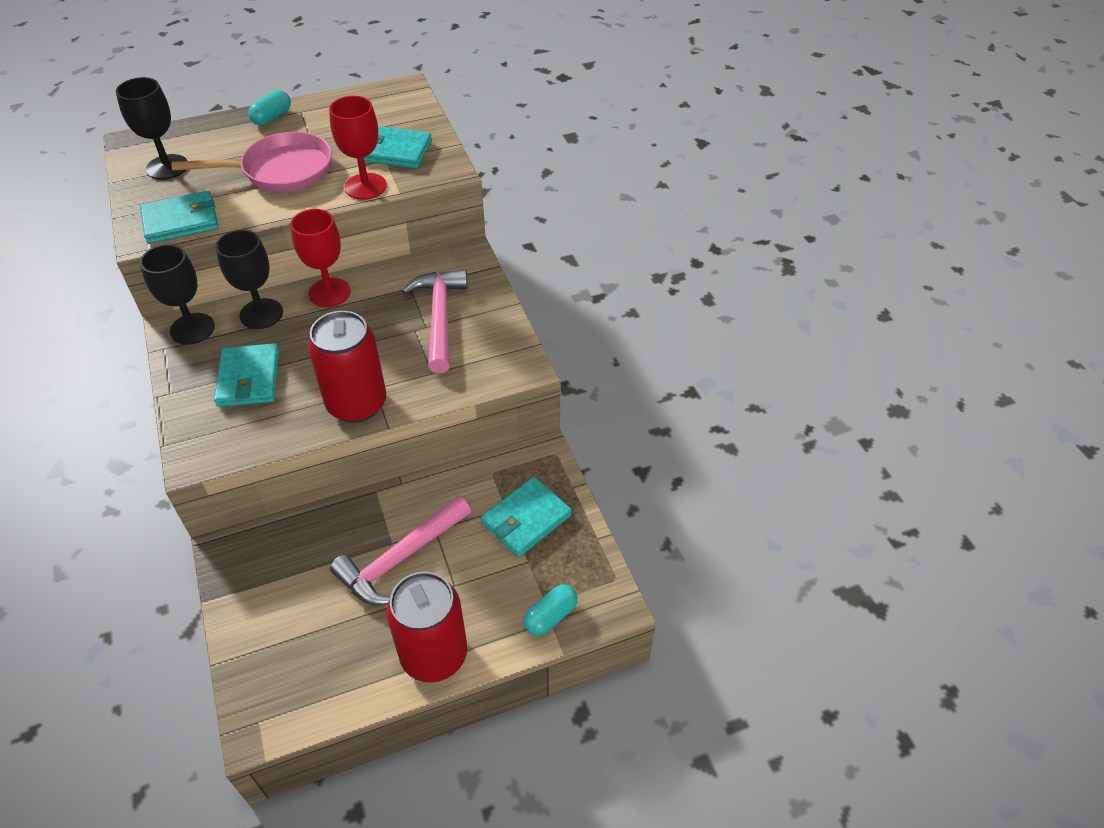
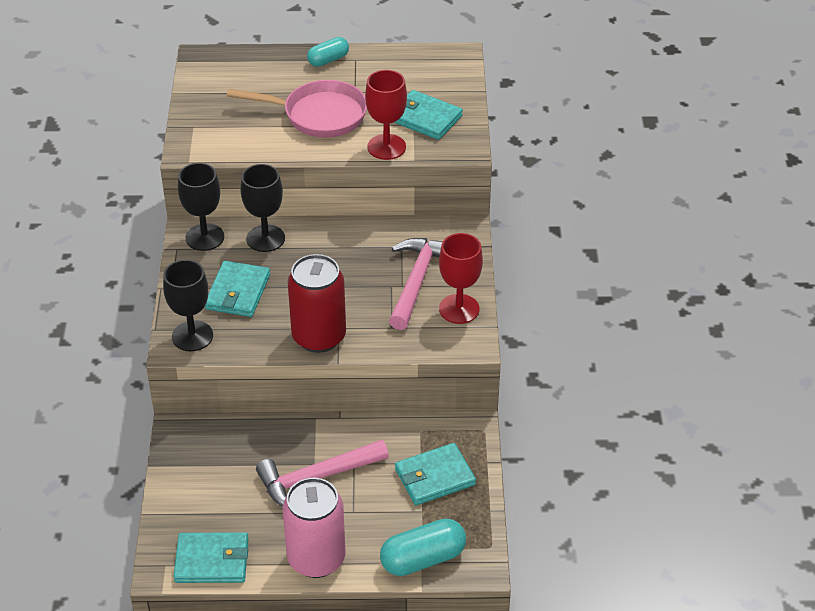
camera: 20 degrees right, 5 degrees down
(167, 167) = (224, 89): black goblet -> black goblet (192, 336)
(181, 221) = (221, 143): turquoise wallet -> turquoise wallet (212, 561)
(329, 292) = (329, 234): red goblet -> red goblet (459, 309)
(434, 655) = (316, 559): red can -> pink can
(550, 616) = (423, 559): turquoise capsule -> turquoise capsule, size x1.61

